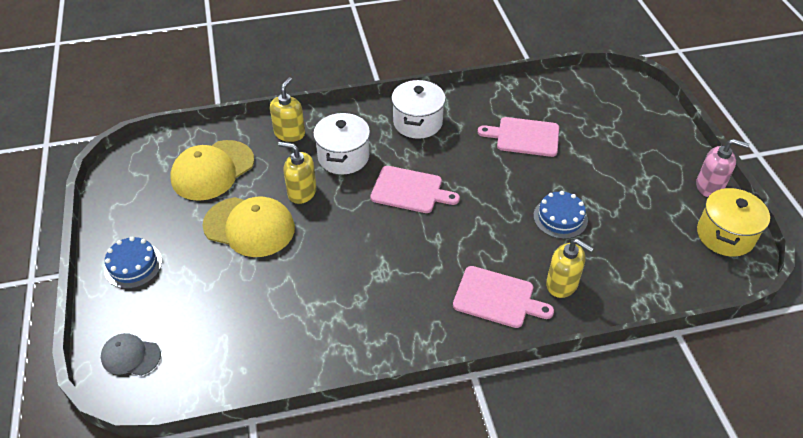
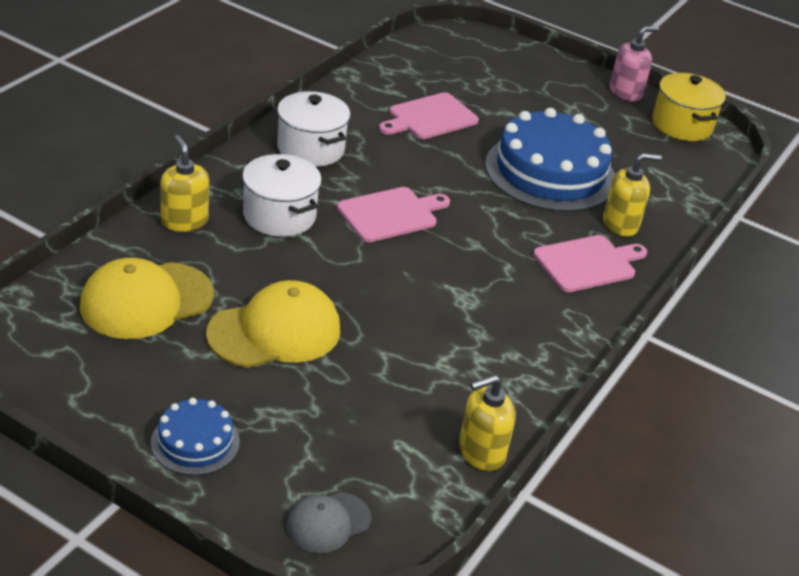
camera: 50 degrees left, 10 degrees down
(212, 170) = (146, 301): yellow cap -> yellow cap turned 60 degrees clockwise
(302, 192) = (283, 270): yellow soap dispenser -> yellow soap dispenser (481, 452)
(560, 218) = (550, 172): blue cake -> blue cake, size x2.04

